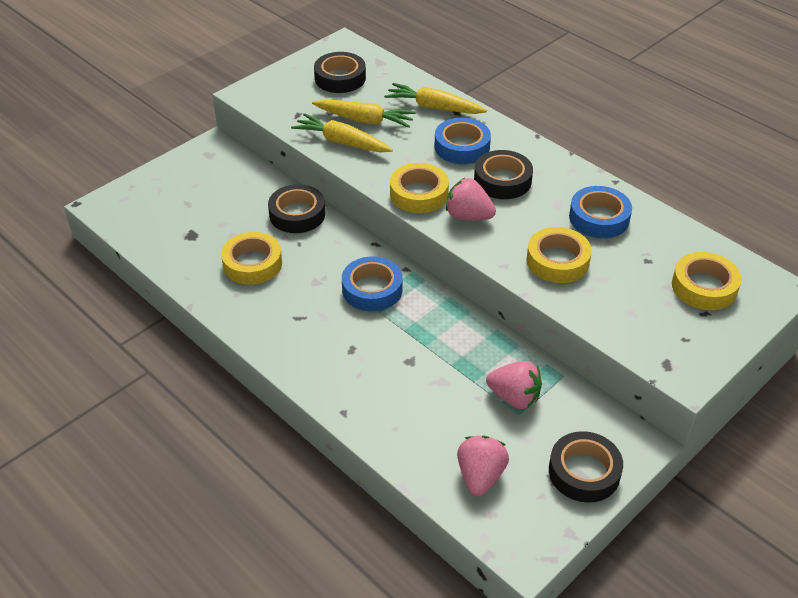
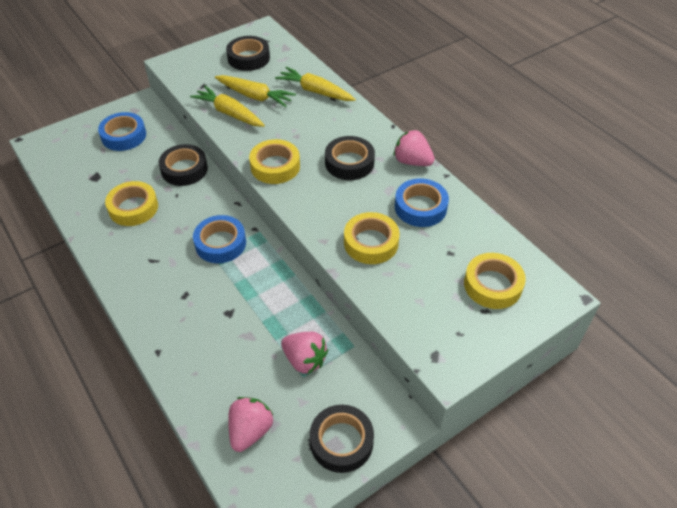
camera: 10 degrees right, 5 degrees up
(462, 147) = (326, 128): blue tape -> blue tape (124, 136)
(468, 216) = (309, 192): pink strawberry -> pink strawberry (412, 161)

